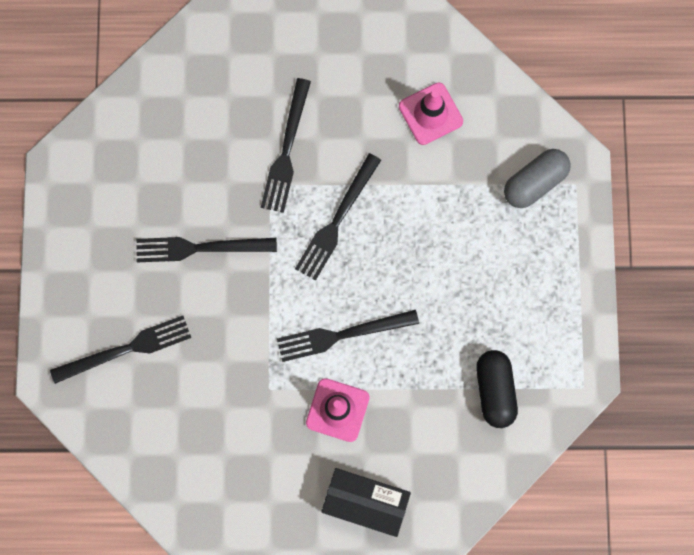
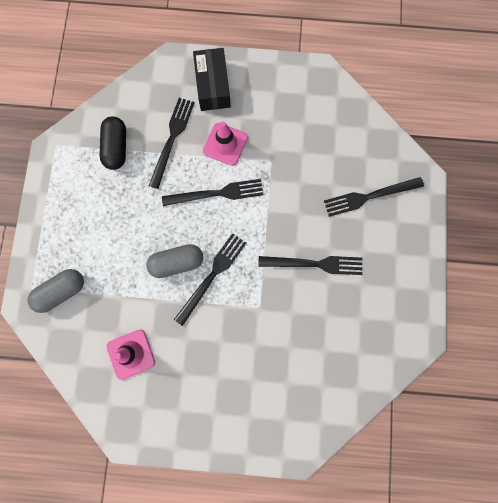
camera: 175 degrees left, 0 degrees up
(286, 150) = (245, 334): black fork -> black fork (172, 139)
(365, 502) = (213, 86): black box -> black box turned 60 degrees clockwise
(386, 233) = (176, 263): none -> grey capsule

